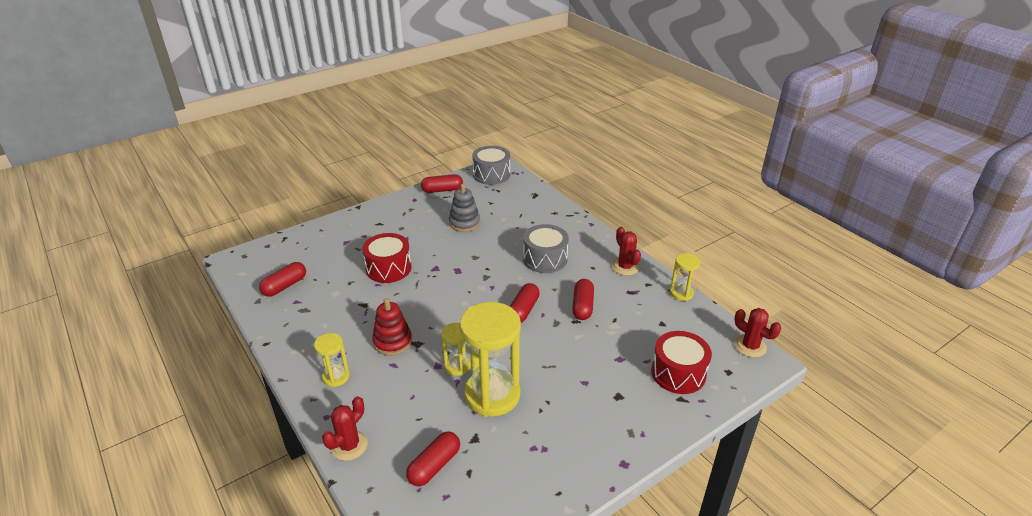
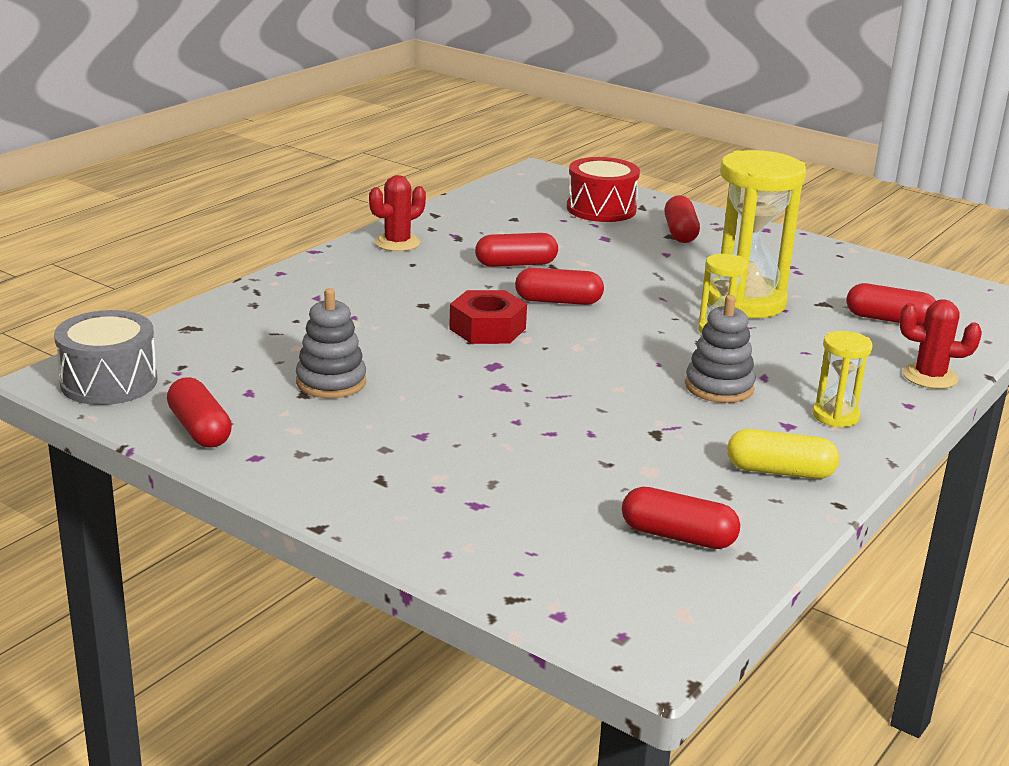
camera: 110 degrees left, 10 degrees down
(304, 334) = (780, 471): none -> yellow capsule
(388, 268) = (535, 432): red drum -> none
(392, 342) = (719, 387): red stacking toy -> grey stacking toy
(498, 277) = (487, 329): none -> red nut
(545, 259) = (412, 299): grey drum -> none
(624, 404) = (680, 232): none -> red capsule
(681, 293) = (439, 209): yellow hourglass -> none
(750, 346) = (520, 177): red cactus -> none

